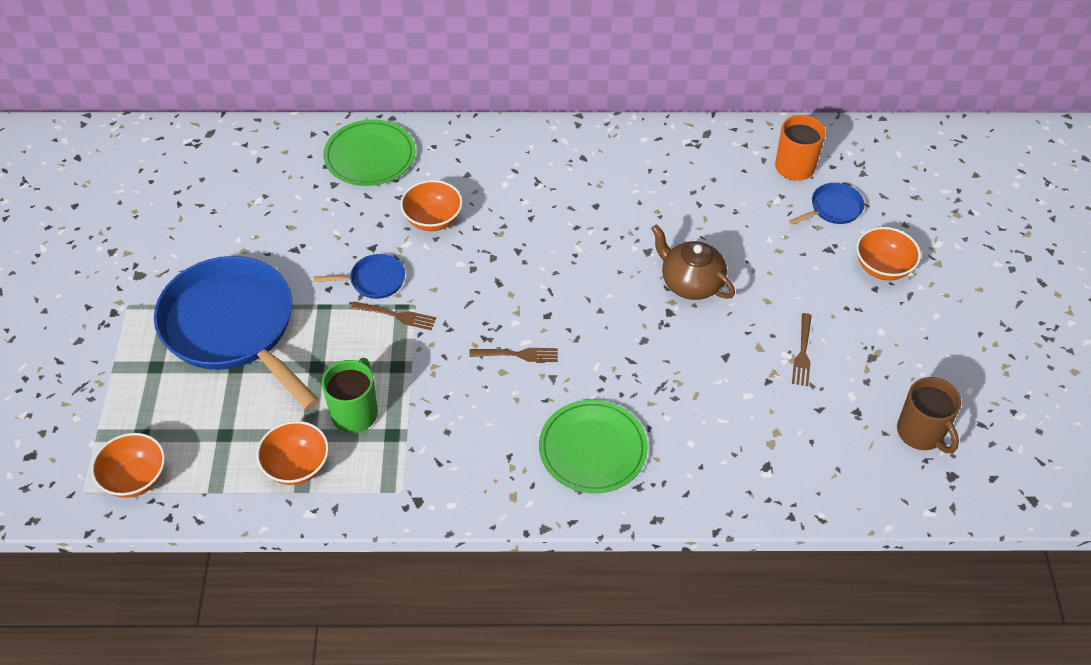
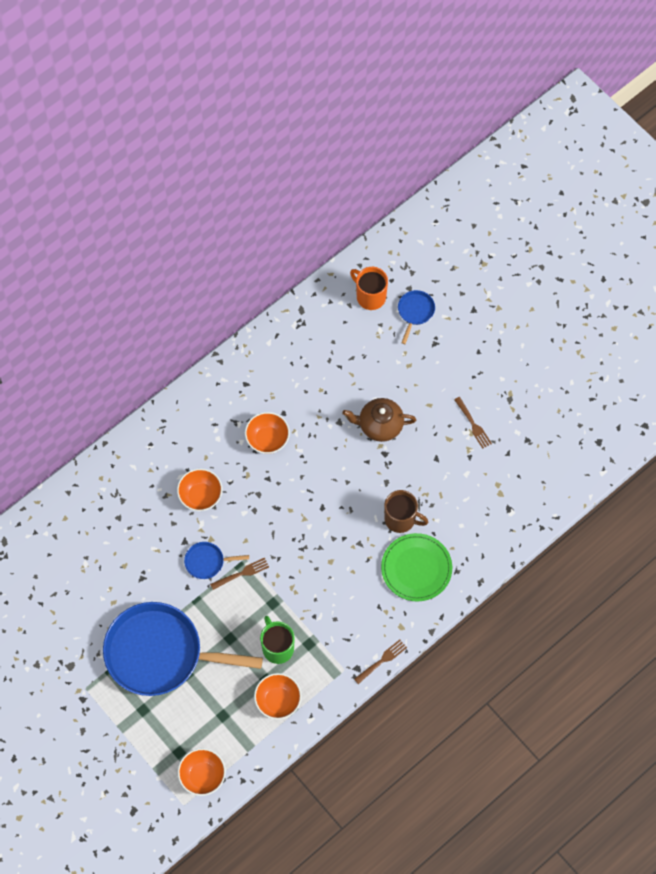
camera: 40 degrees left, 15 degrees up
(370, 156) = (119, 481): green plate -> none
(374, 280) = (207, 562): blue pan -> blue pan turned 135 degrees counterclockwise
(518, 355) = (329, 544): brown fork -> brown fork (382, 660)
(882, 268) = (472, 334): orange bowl -> orange bowl (267, 439)
(921, 433) = (567, 428): brown mug -> brown mug (401, 519)

